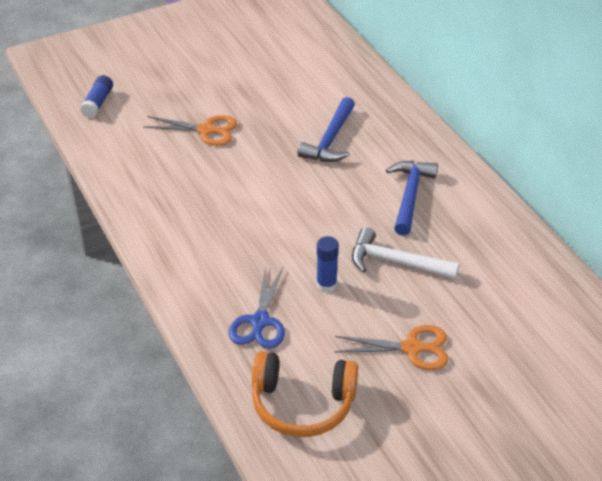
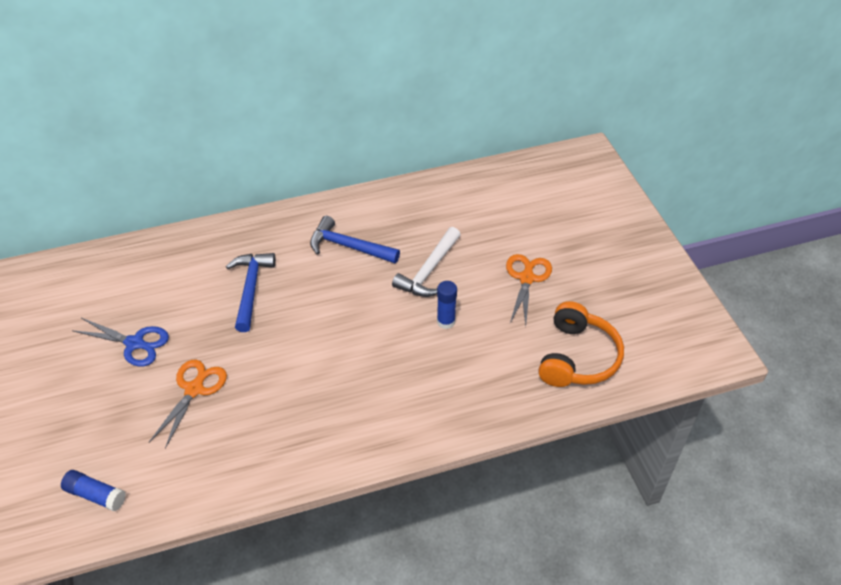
camera: 80 degrees left, 5 degrees up
(260, 322) = (482, 375): blue scissors -> blue scissors (135, 343)
(330, 140) = (251, 289): blue hammer -> blue hammer turned 120 degrees counterclockwise

